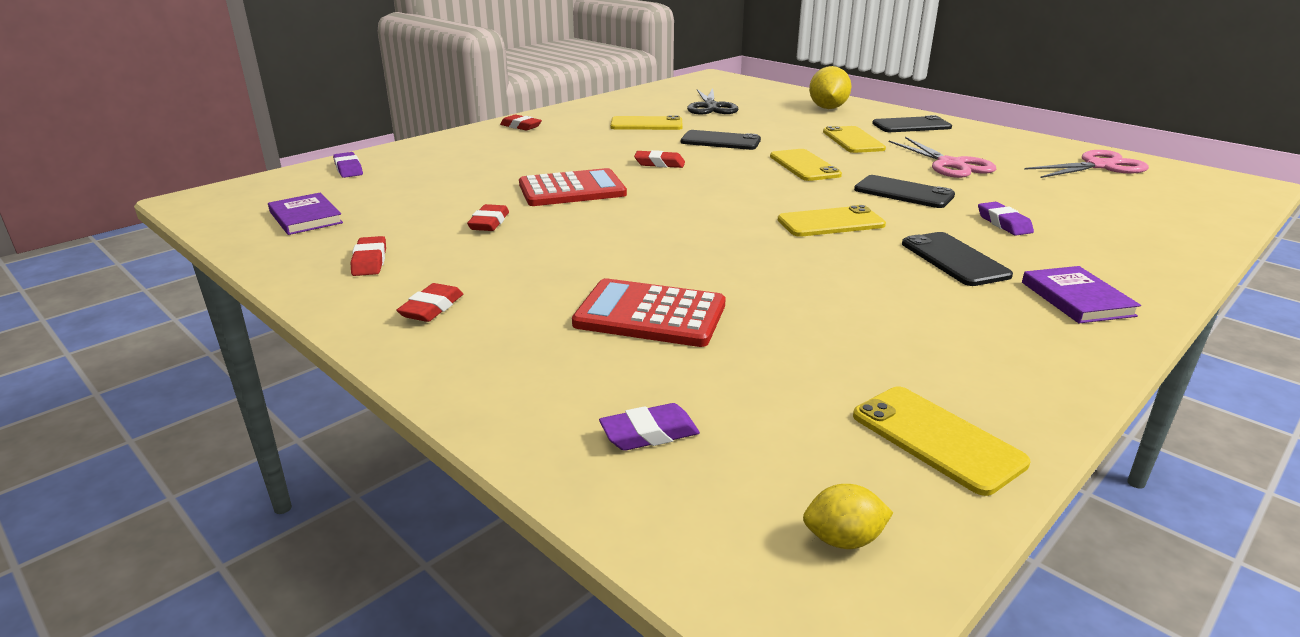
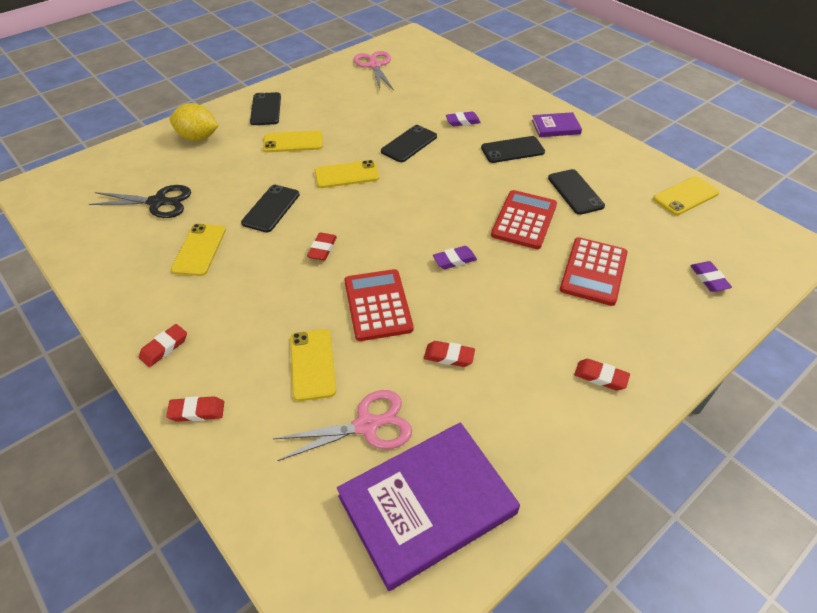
camera: 85 degrees left, 20 degrees up
(305, 217) = (427, 505): purple book -> purple book, size x2.03
(348, 169) = (278, 499): purple eraser -> purple eraser (454, 260)
(369, 261) = (527, 428): red eraser -> red eraser (197, 411)
(761, 265) = (524, 220): none -> red calculator
(831, 222) = (458, 182): yellow phone -> yellow phone (312, 364)
(843, 539) = (756, 232): yellow lemon -> none
(865, 309) = (575, 192): none -> black phone
(950, 164) = (359, 114): pink scissors -> pink scissors (366, 425)

